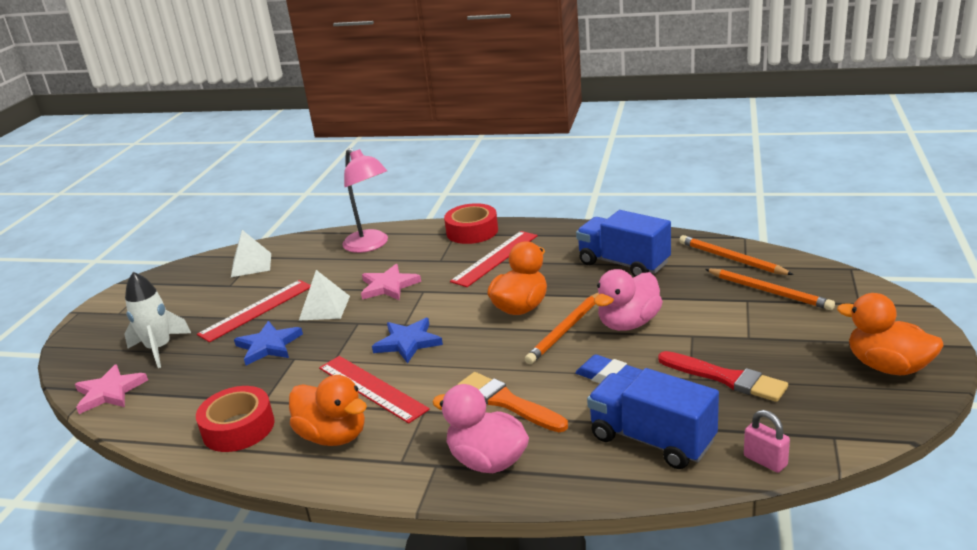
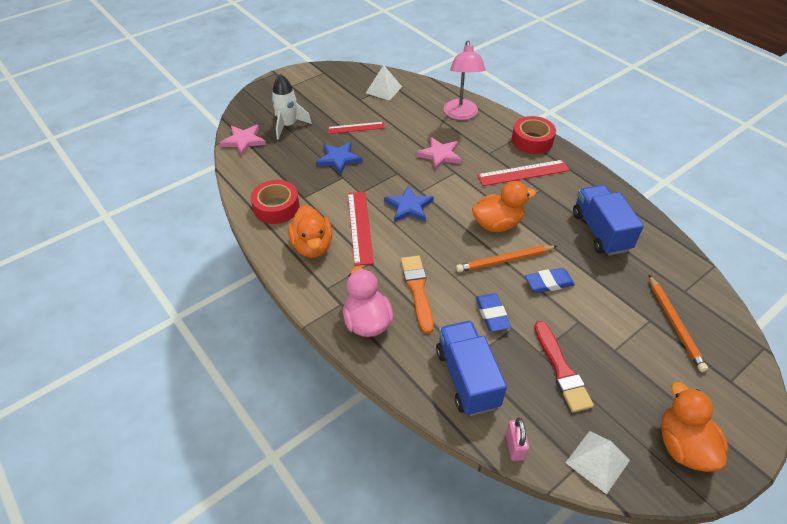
camera: 35 degrees right, 20 degrees up
(256, 310) = (356, 127): red ruler -> red ruler, size x0.66
(324, 308) = (391, 149): white pyramid -> white pyramid (597, 461)
(628, 323) = (549, 283): pink duck -> blue eraser
(731, 259) = (681, 278): orange pencil -> none

